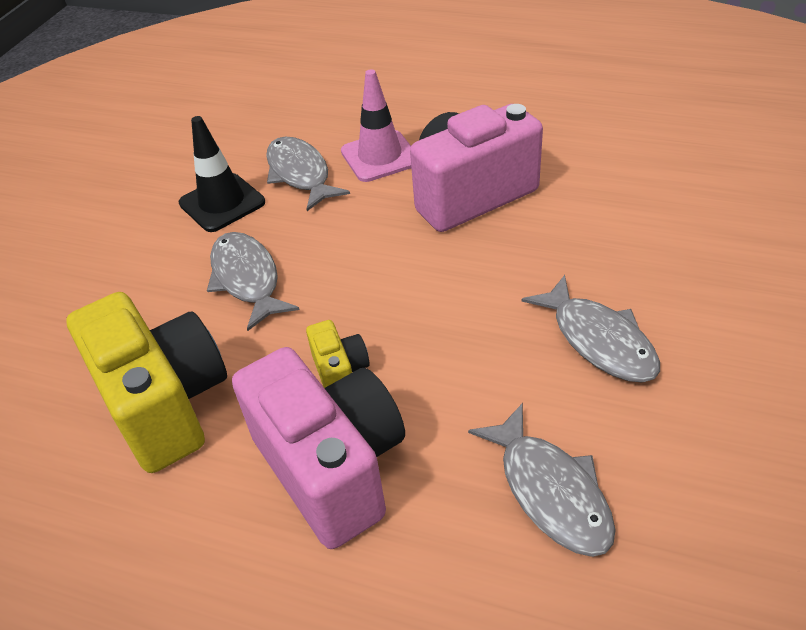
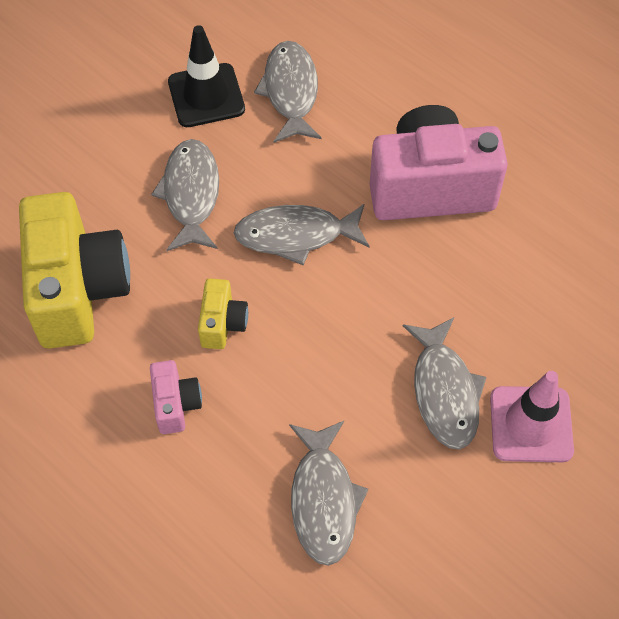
camera: 20 degrees right, 15 degrees up
(331, 467) = (176, 404): pink camera -> pink camera, size x0.46
(370, 273) = (295, 235): none -> grey fish
(380, 156) = (374, 102): pink traffic cone -> pink traffic cone (531, 424)

